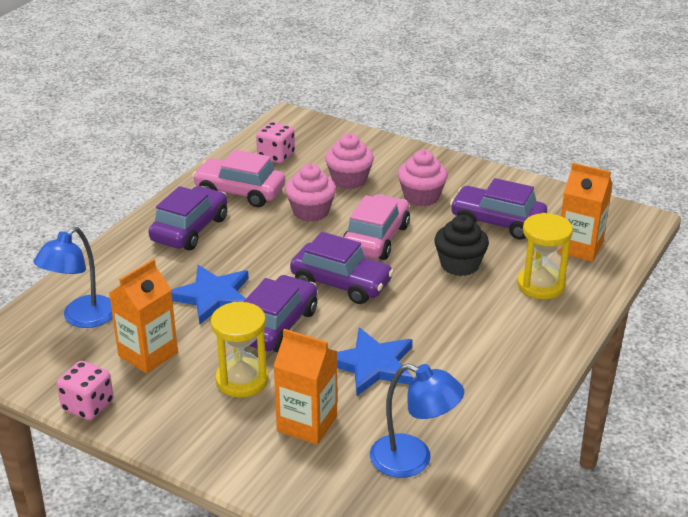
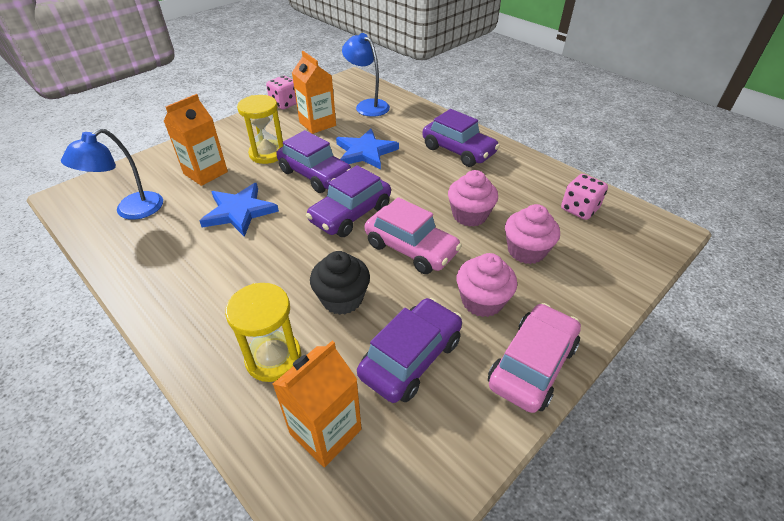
camera: 105 degrees right, 10 degrees up
(240, 192) = (512, 180): pink car -> pink car (532, 365)

